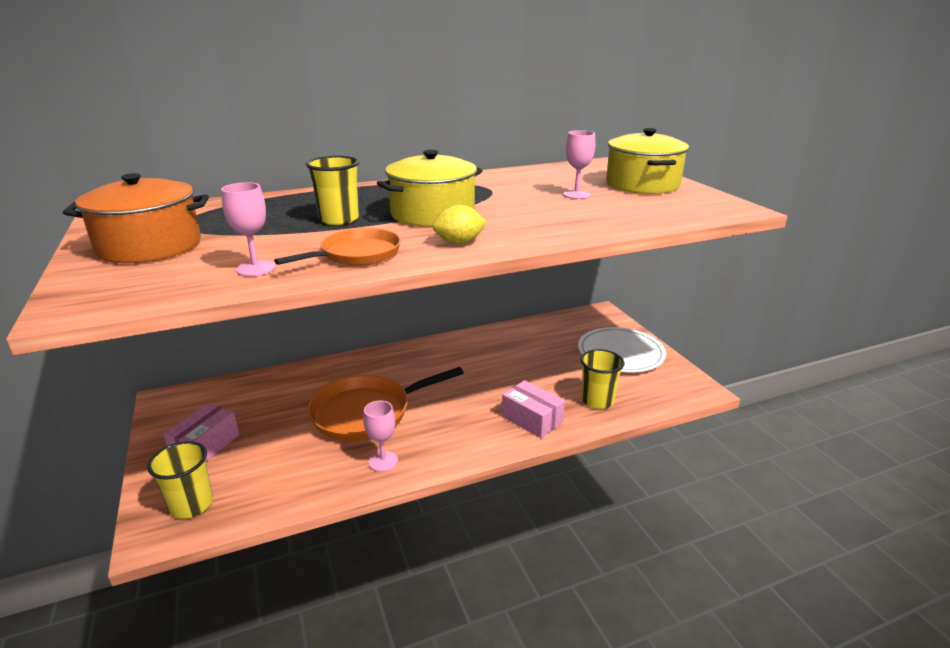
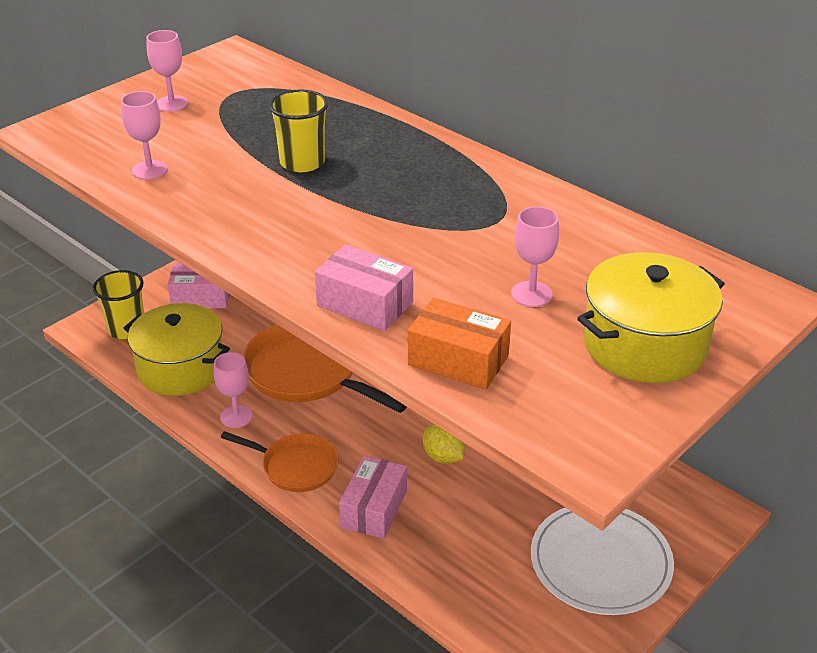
camera: 65 degrees right, 10 degrees up
(150, 246) = (171, 104): orange pot -> pink goblet
(357, 254) = (211, 206): orange pan -> orange pan (295, 466)
(432, 214) = (362, 210): yellow pot -> yellow pot (181, 368)
(459, 243) = (280, 253): yellow lemon -> yellow lemon (443, 457)
(551, 230) = (365, 304): none -> pink box
(597, 400) = (454, 562): yellow cup -> none
(633, 219) = (458, 360): none -> orange box

